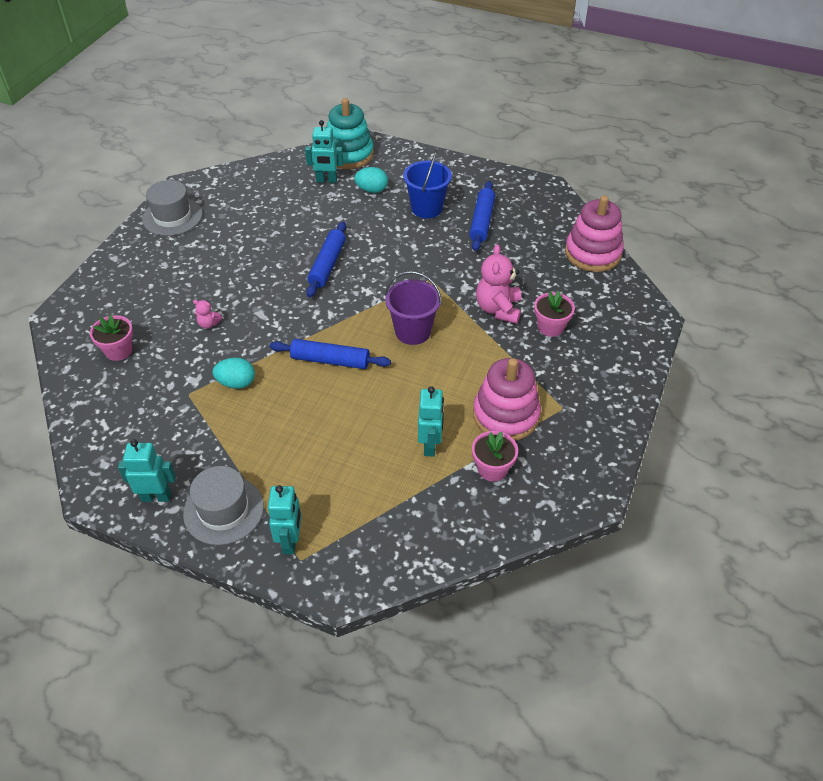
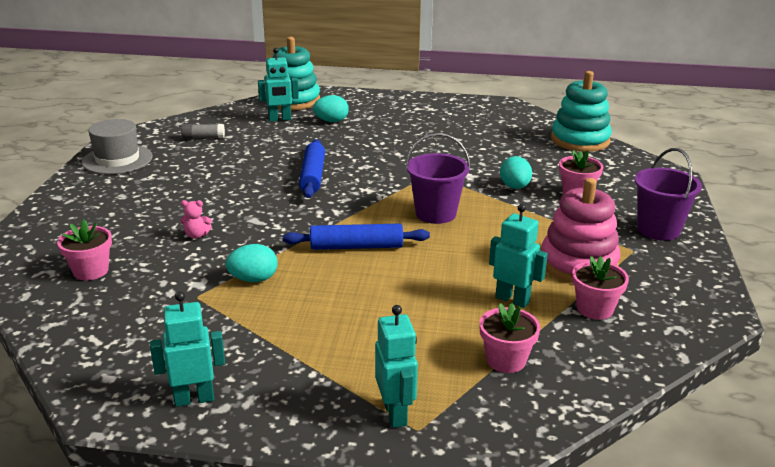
camera: 15 degrees left, 20 degrees down
(223, 510) = (292, 397): grey hat -> none
(251, 197) = (203, 137): none -> grey glue stick
(394, 508) = (506, 360): none -> pink flower pot
(427, 208) = (395, 127): blue bucket -> none
(430, 445) = (512, 300): turquoise robot -> turquoise robot turned 45 degrees counterclockwise
(482, 221) = (457, 131): blue rolling pin -> none
(498, 309) = (515, 187): pink teddy bear -> turquoise egg
(592, 253) = (580, 140): pink stacking toy -> turquoise stacking toy
(599, 387) = (658, 229): none -> purple bucket

